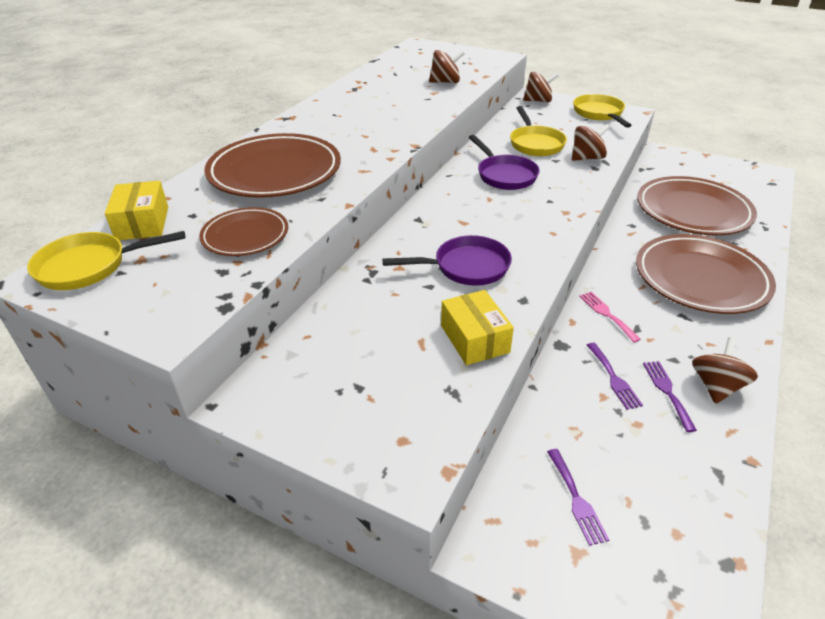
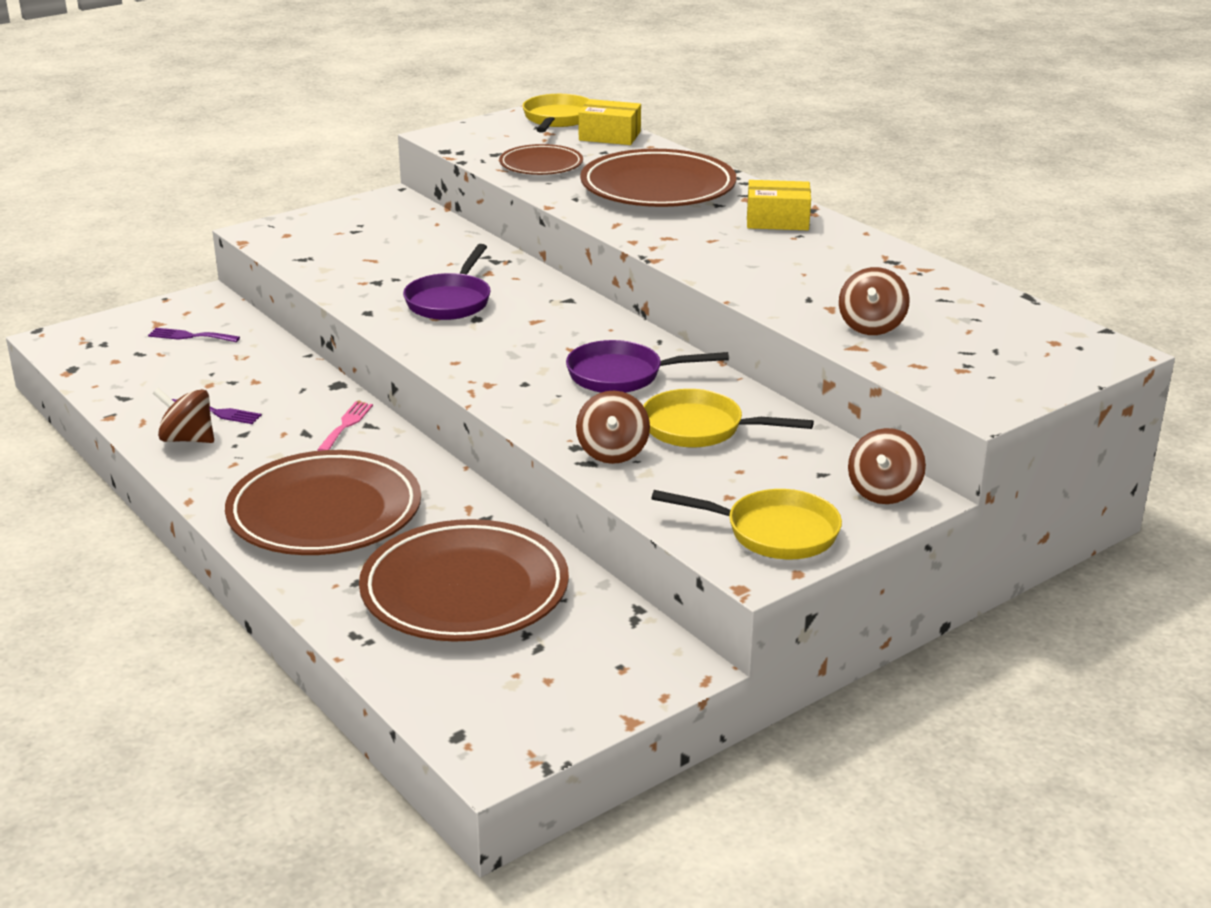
camera: 115 degrees right, 10 degrees down
(474, 339) = (347, 279): yellow box -> yellow box (777, 220)
(606, 314) = (346, 425): pink fork -> pink fork turned 75 degrees counterclockwise
(613, 378) = (266, 394): purple fork -> none
(716, 386) = (187, 439): brown spinning top -> brown spinning top turned 150 degrees clockwise

